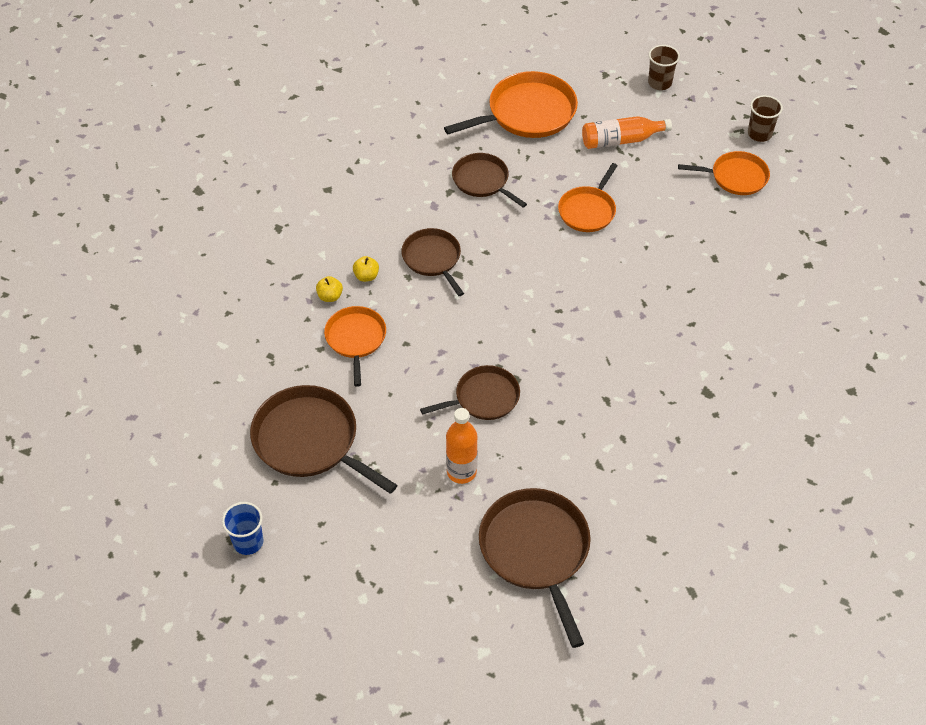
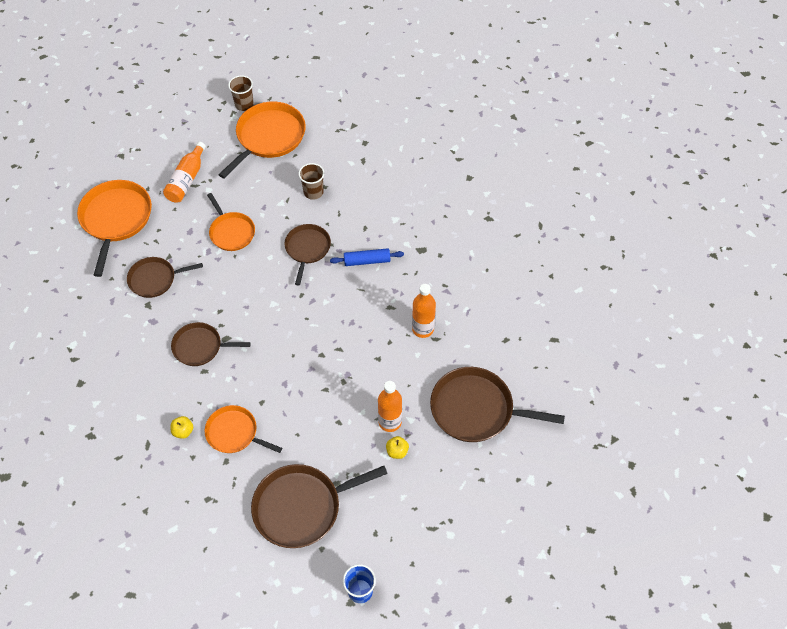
camera: 60 degrees left, 5 degrees up
(366, 276) = (183, 398): yellow apple -> yellow apple (397, 451)
(483, 398) = (340, 377): brown pan -> brown pan (307, 249)
(602, 446) = (423, 329): none -> orange bottle
(649, 348) = (367, 261): none -> blue rolling pin
(659, 83) = (155, 130): brown cup -> brown cup (313, 192)
(736, 177) = (268, 137): orange pan -> orange pan, size x1.62

